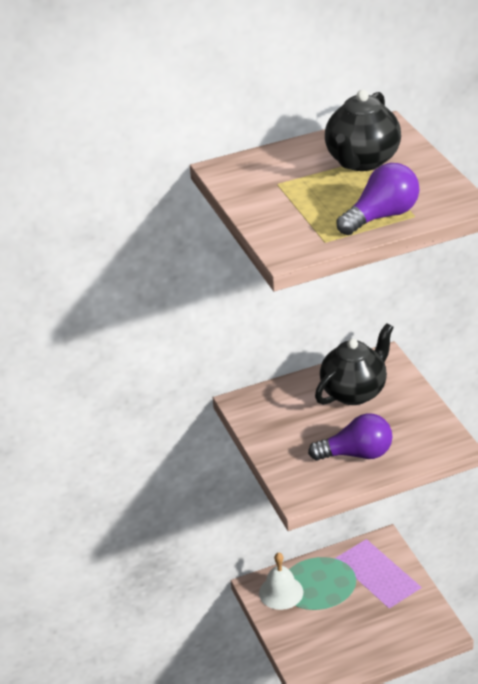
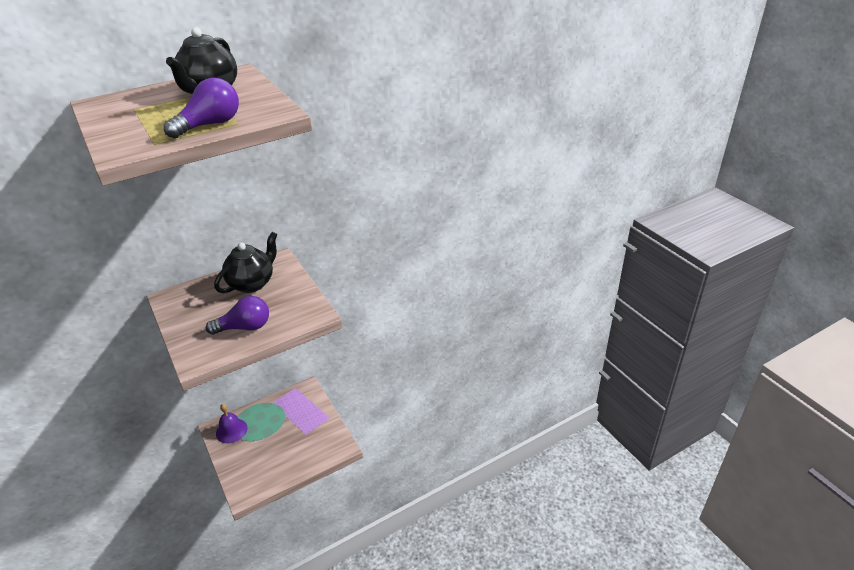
camera: 10 degrees left, 0 degrees up
(281, 592) = (231, 430): white bell -> purple bell

